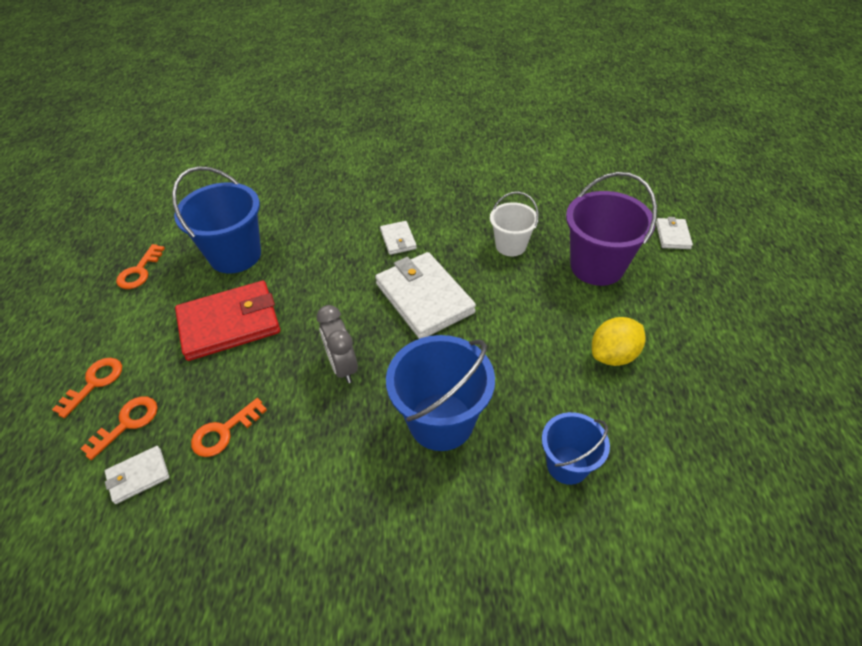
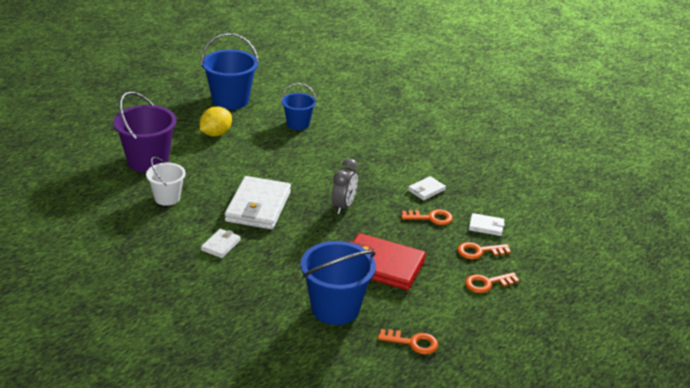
camera: 140 degrees left, 15 degrees down
(139, 271) = (413, 343): orange key -> orange key turned 45 degrees clockwise
(441, 421) = (326, 162): blue bucket -> blue bucket (230, 100)
(613, 355) = (216, 134): yellow lemon -> yellow lemon turned 60 degrees counterclockwise
(672, 235) = (81, 146): white wallet -> white wallet (426, 190)

